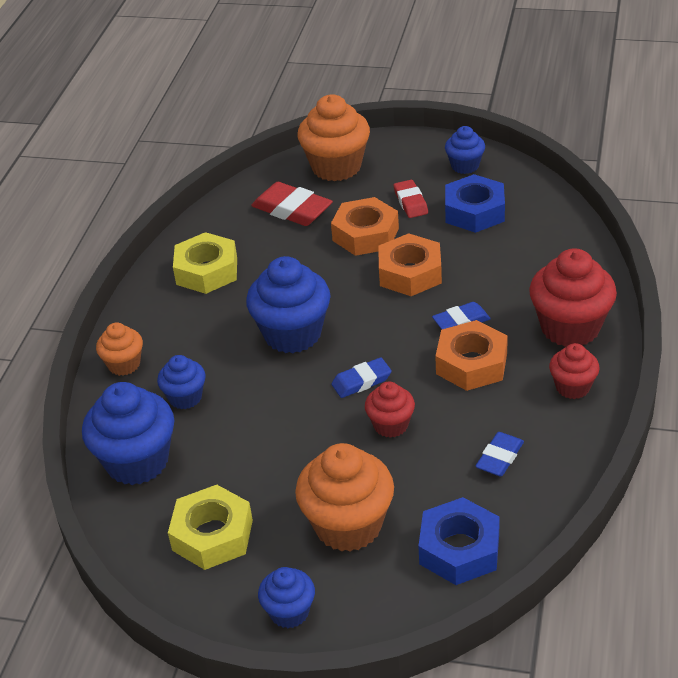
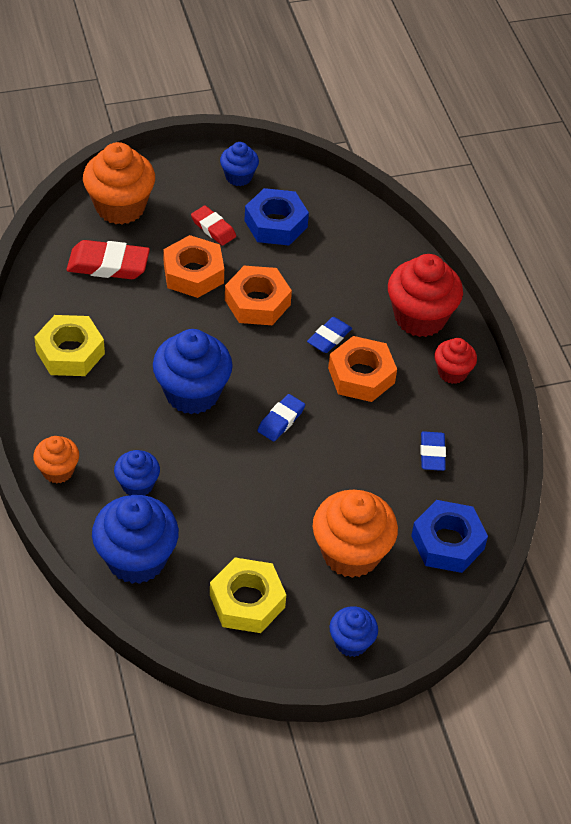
camera: 35 degrees left, 10 degrees up
(391, 425) = (330, 453): red cupcake -> none

